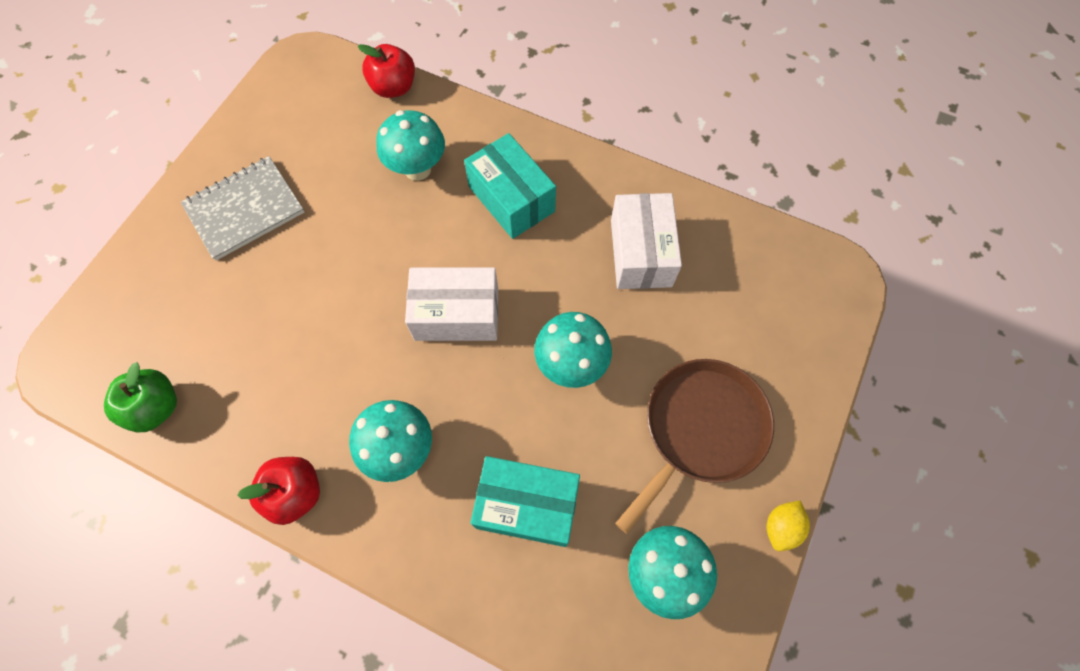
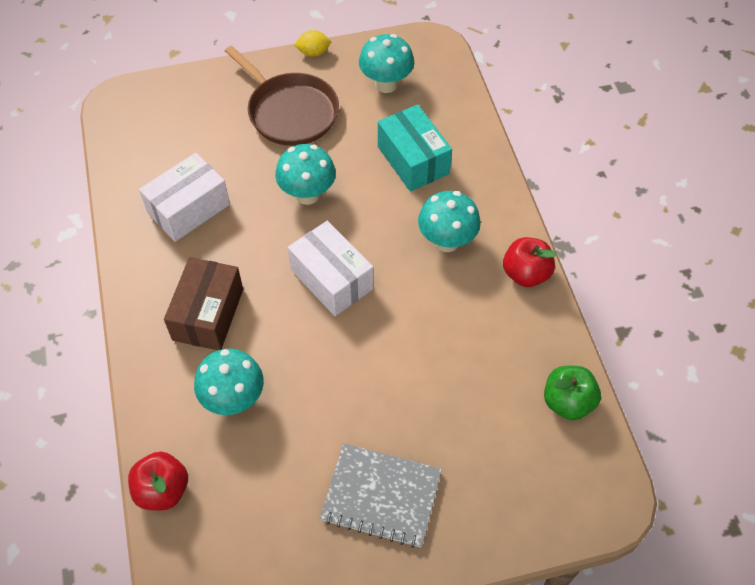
camera: 130 degrees left, 10 degrees down
(511, 199) = (208, 314): turquoise box -> brown box
(700, 429) = (290, 111): brown pan -> brown pan turned 135 degrees counterclockwise

